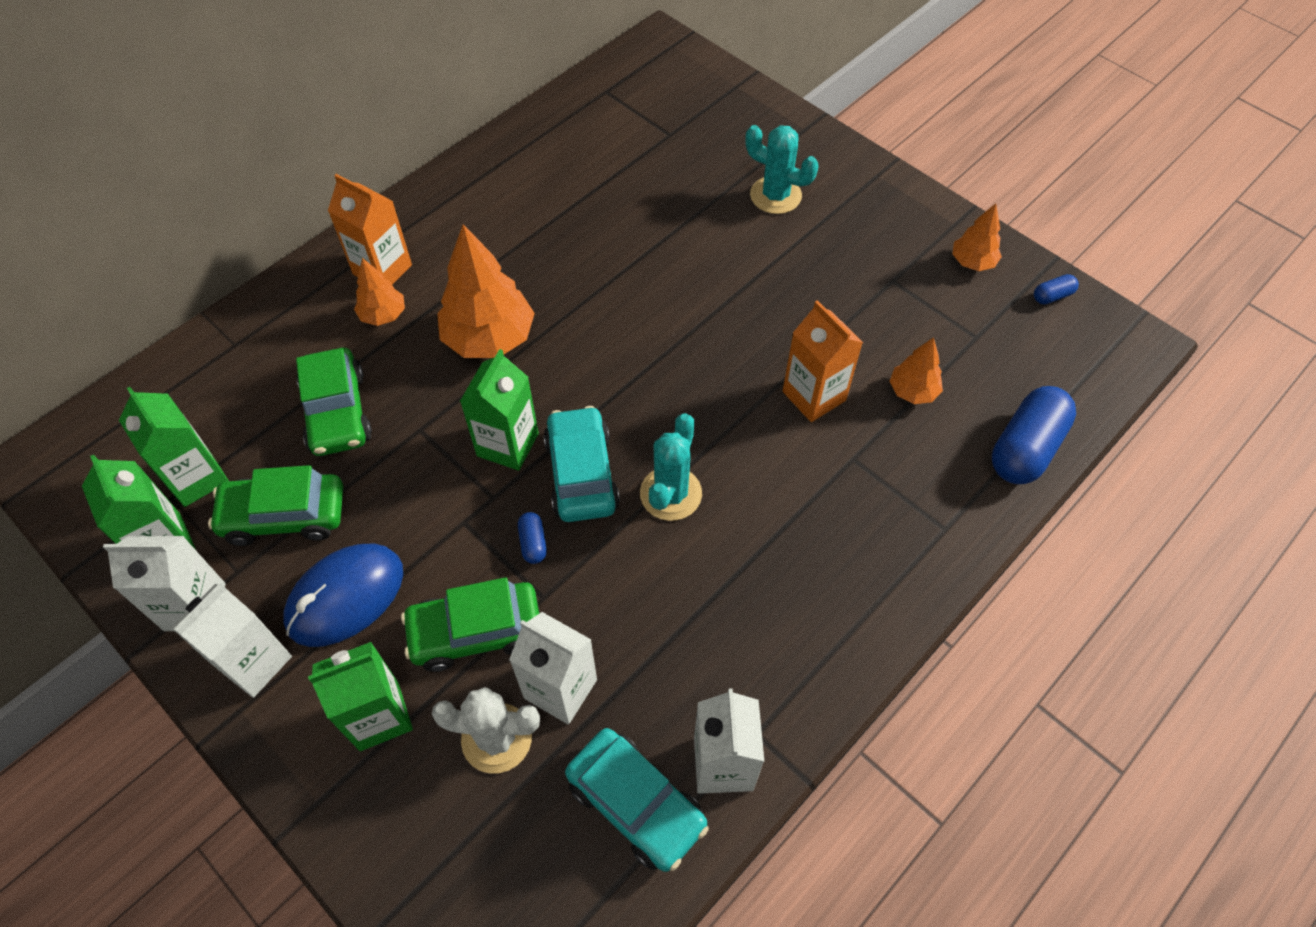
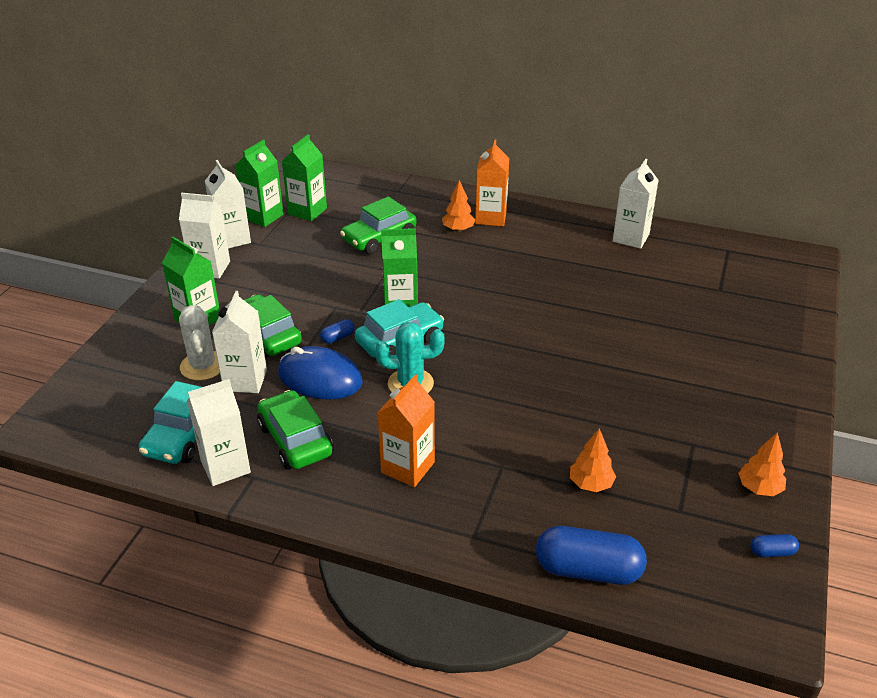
camera: 65 degrees right, 20 degrees down
(284, 516) = (301, 246): green car -> green car (295, 440)
(345, 596) = (264, 283): blue mouse -> blue mouse (320, 378)
(489, 338) = (473, 272): orange tree -> none
(525, 158) = (631, 238): none -> white carton
(775, 195) = (715, 357): turquoise cactus -> none
(814, 396) = (543, 430): orange carton -> orange carton (408, 467)
(1052, 296) = (772, 552): blue capsule -> blue capsule turned 45 degrees counterclockwise

